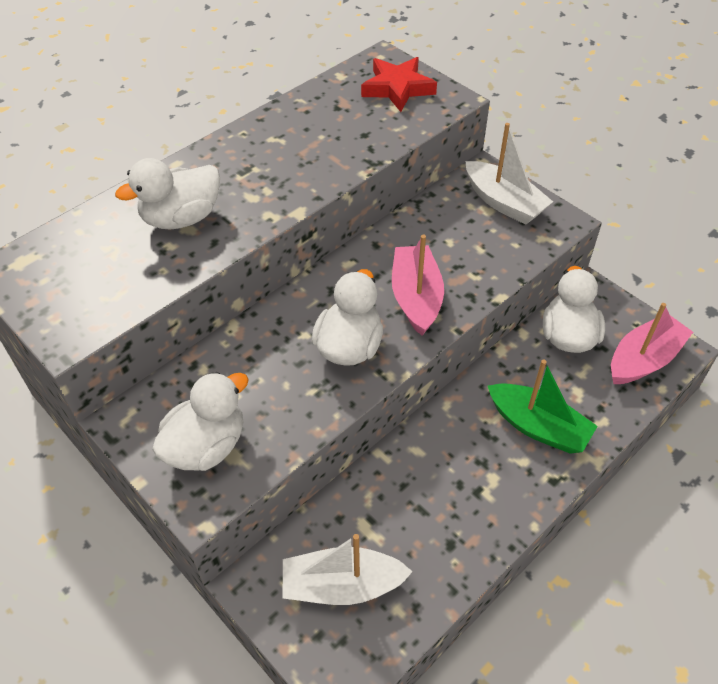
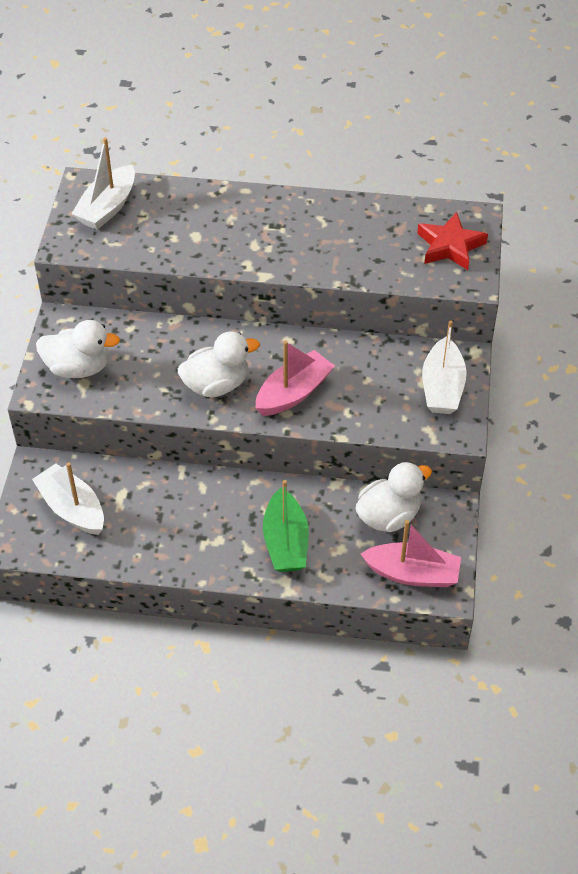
camera: 50 degrees right, 0 degrees up
(63, 270) = (107, 207): none -> white boat
(181, 218) = (201, 227): white duck -> none

